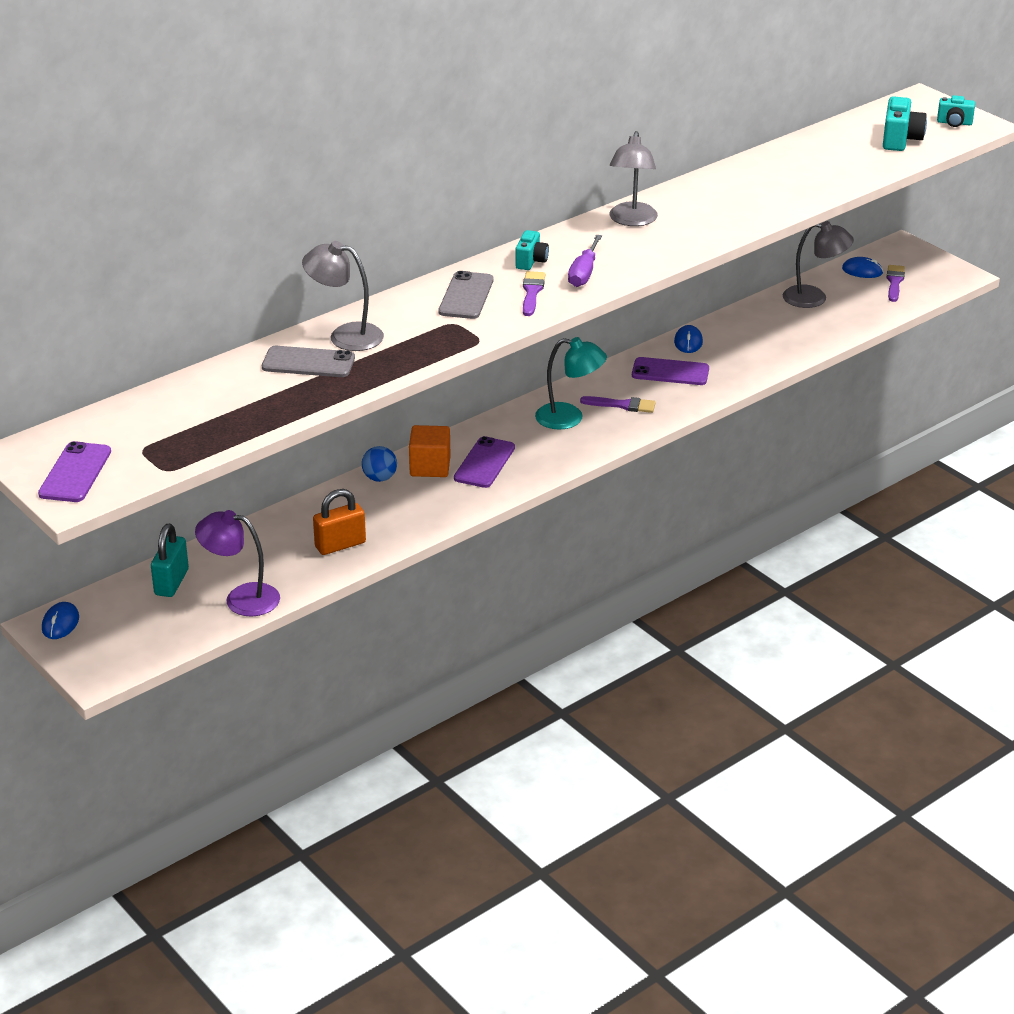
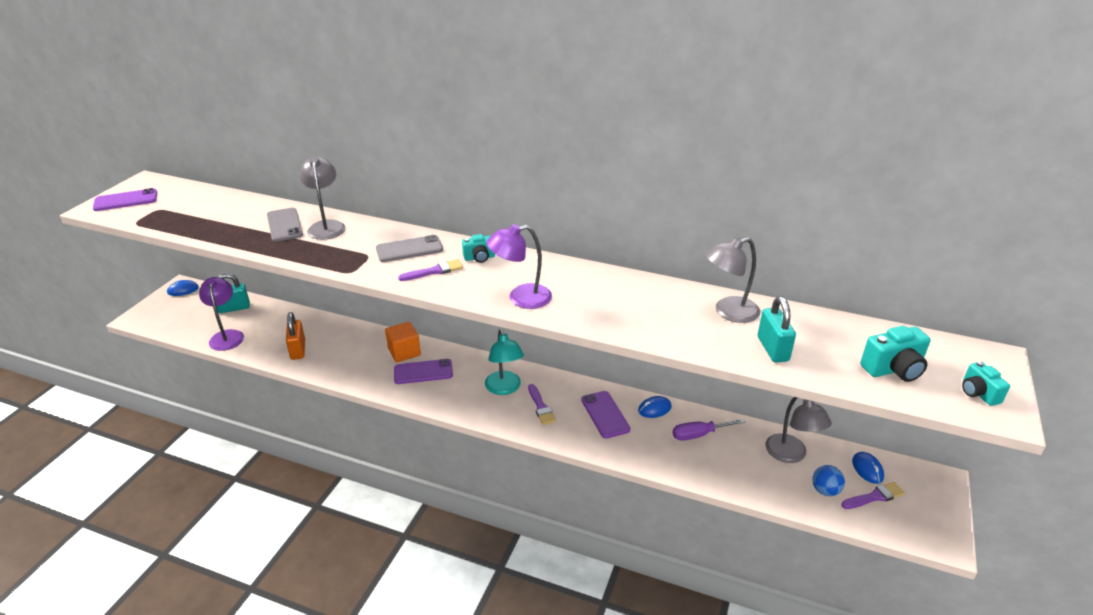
camera: 60 degrees right, 0 degrees up
(340, 545) = (298, 350): orange padlock -> orange padlock turned 45 degrees clockwise
(380, 478) = (379, 338): blue ball -> blue ball (825, 490)
(584, 273) = (480, 283): purple screwdriver -> purple screwdriver (699, 435)
(632, 220) = (581, 278): grey lamp -> grey lamp (728, 312)
(635, 260) = (521, 298): none -> purple lamp
(830, 174) = (772, 349): none -> turquoise padlock

